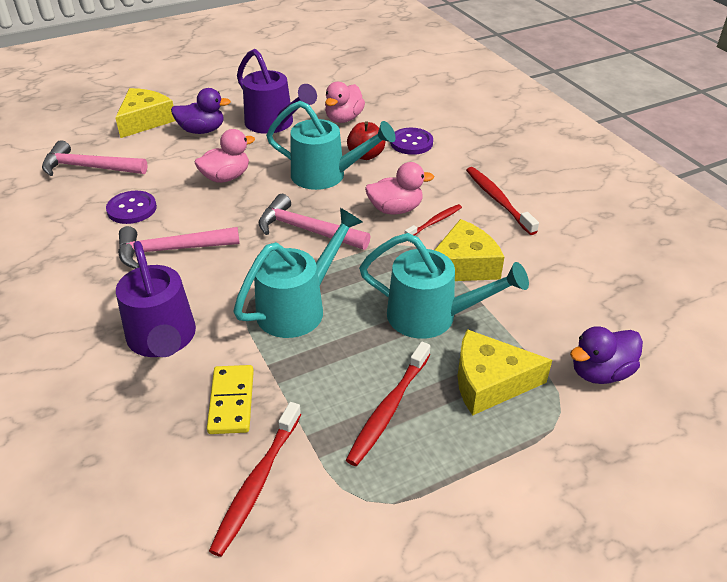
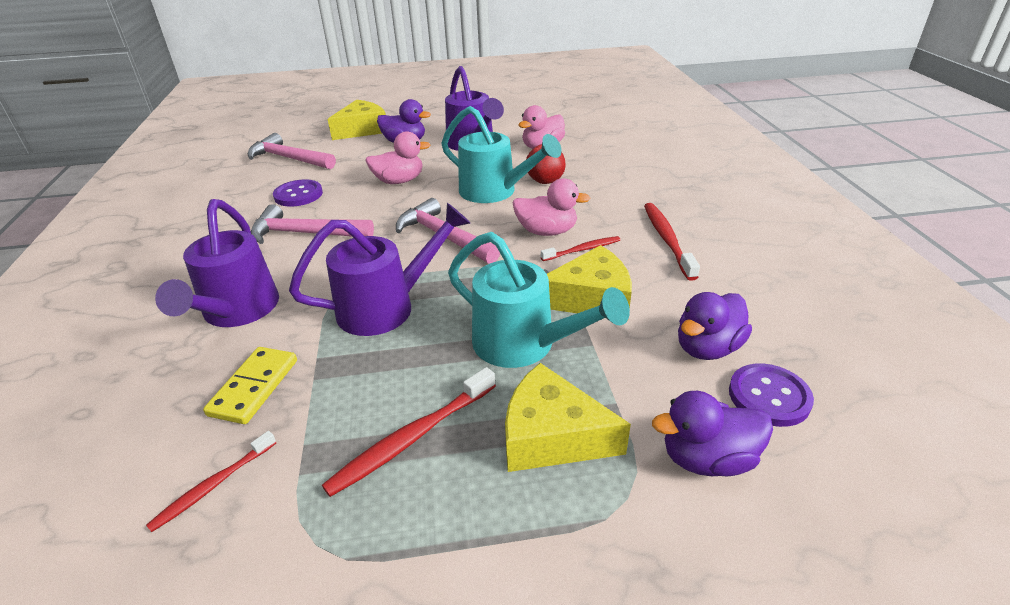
camera: 20 degrees right, 5 degrees down
(257, 483) = (213, 486): red toothbrush -> red toothbrush, size x0.62
(298, 307) = (386, 307): turquoise watering can -> purple watering can
(411, 143) = (599, 175): purple button -> purple button (769, 396)
(567, 290) = (707, 348): none -> purple duck

